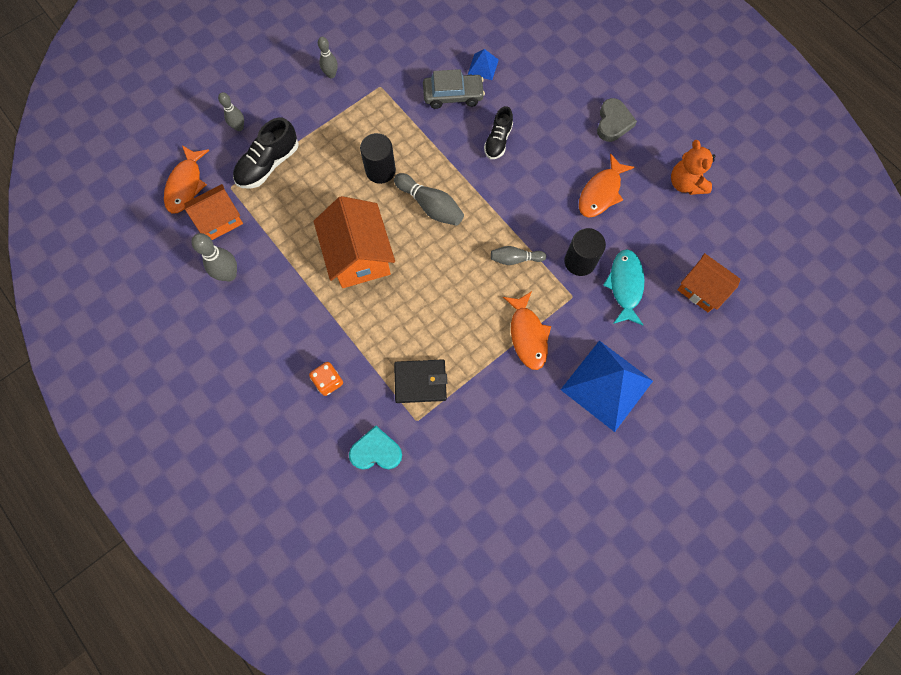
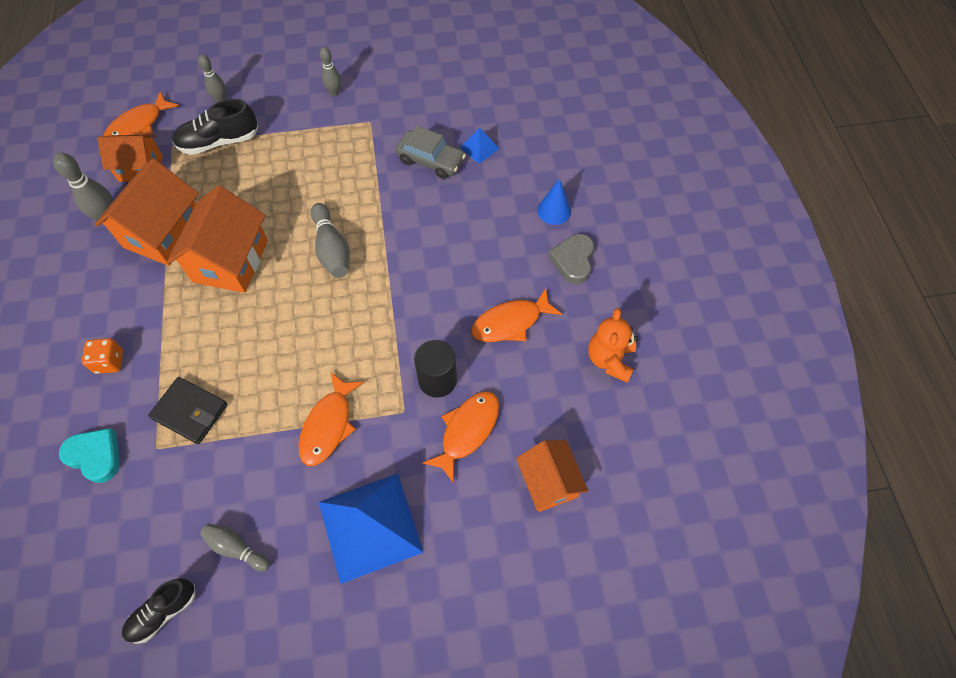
camera: 30 degrees right, 10 degrees down
(286, 262) = (164, 233): none -> orange house
(380, 170) = (311, 194): black cylinder -> none
(498, 141) = (442, 221): black shoe -> black shoe (163, 612)
(515, 259) = (374, 342): grey bowling pin -> grey bowling pin (236, 548)
(573, 90) = (554, 210): none -> blue cone
(613, 123) = (573, 260): grey heart -> grey heart turned 150 degrees clockwise
(625, 285) = (467, 431): turquoise fish -> orange fish

